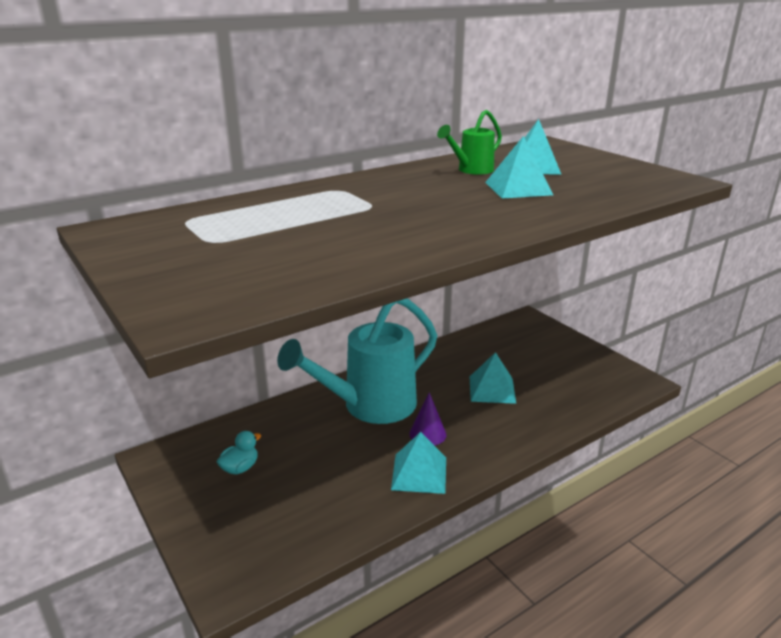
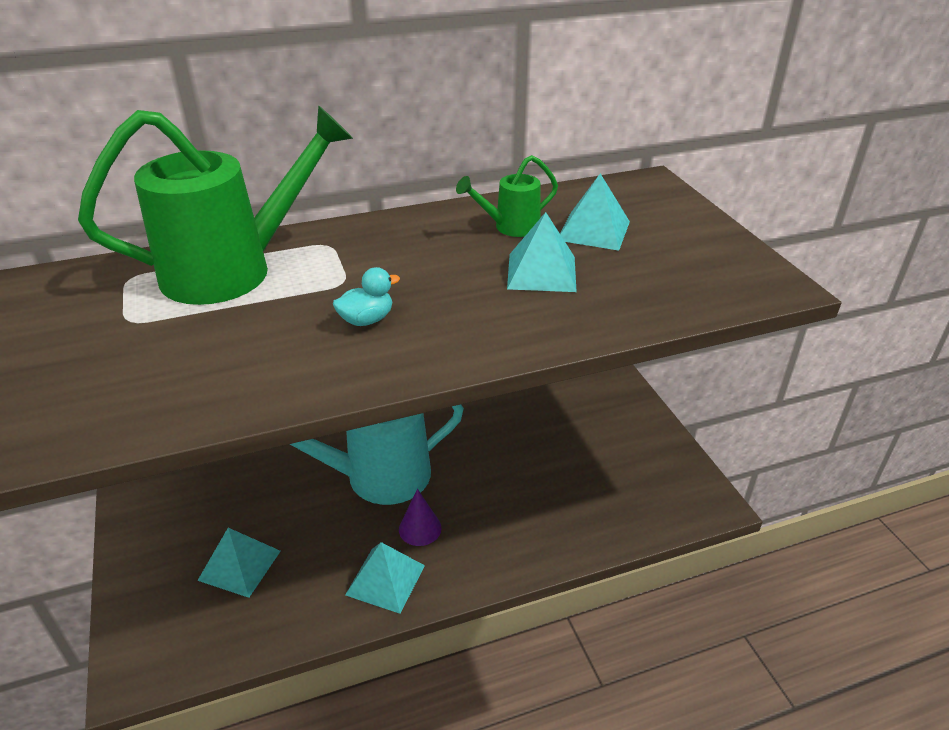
camera: 15 degrees right, 10 degrees up
(240, 468) = (206, 531): turquoise duck -> turquoise duck (366, 320)
(273, 208) = (232, 270): none -> green watering can
(492, 389) = (523, 480): turquoise pyramid -> turquoise pyramid (239, 565)

